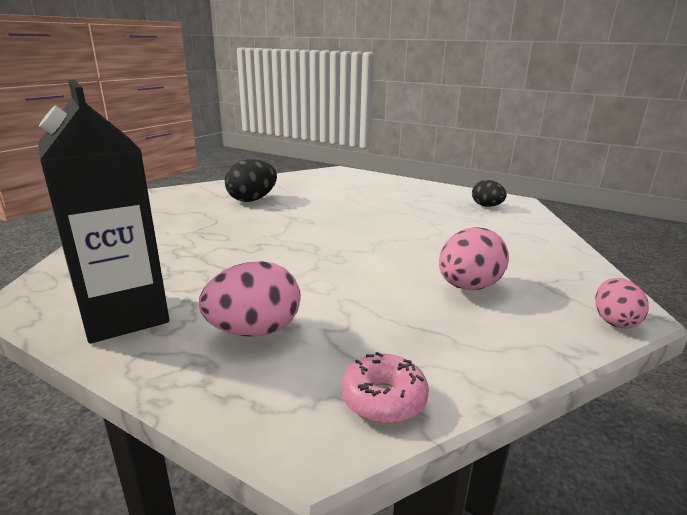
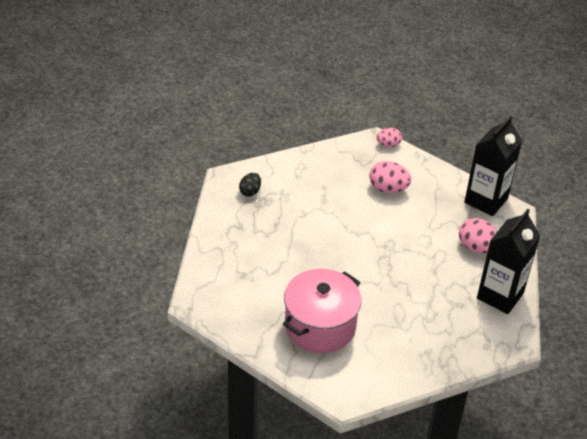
camera: 115 degrees left, 20 degrees up
(252, 200) = (320, 326): black egg -> pink pot
(383, 399) = (486, 200): pink donut -> black carton

